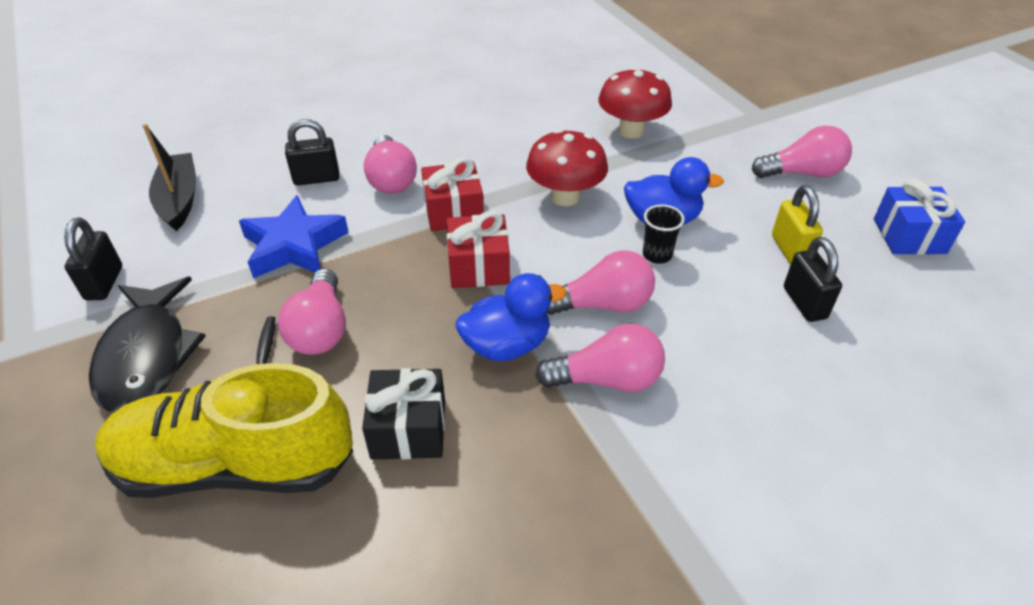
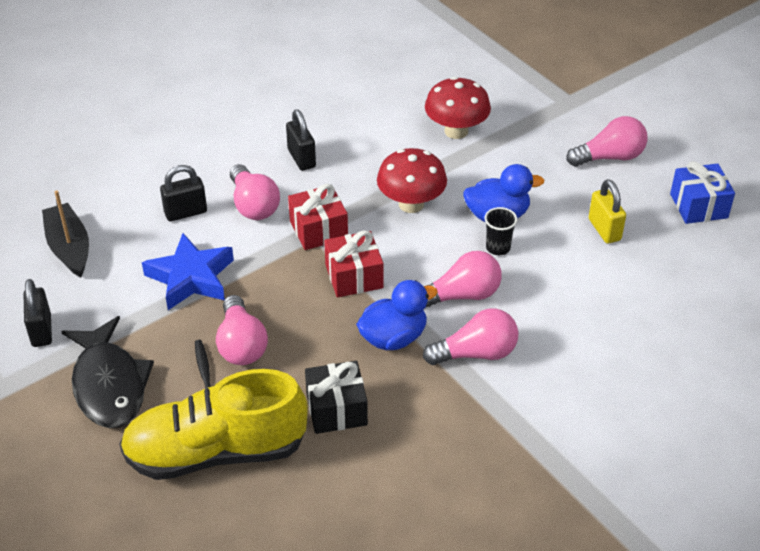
camera: 10 degrees left, 0 degrees up
(804, 303) = (618, 274): black padlock -> black padlock (301, 158)

